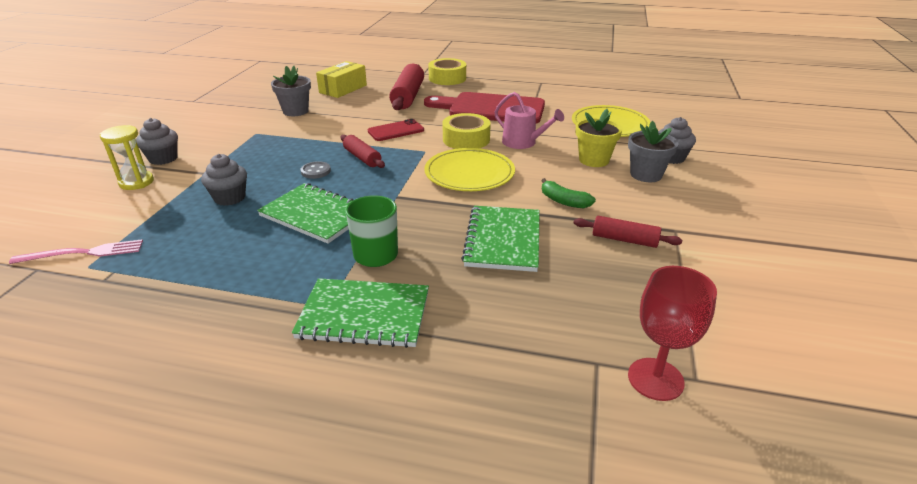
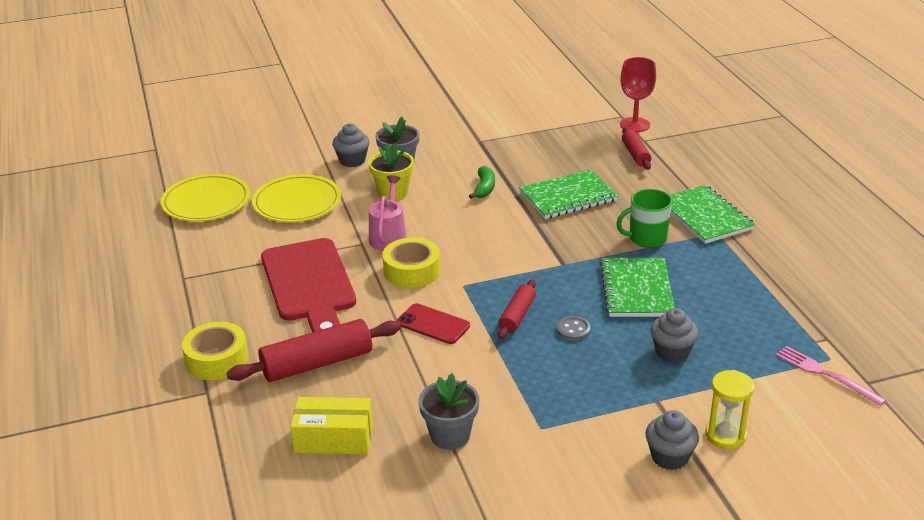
camera: 120 degrees left, 0 degrees up
(469, 173) = (483, 244): yellow plate -> yellow plate (206, 202)
(624, 240) = (513, 155): red rolling pin -> red rolling pin (635, 154)

